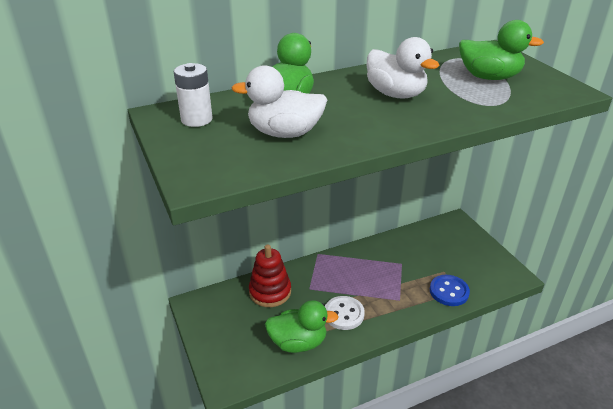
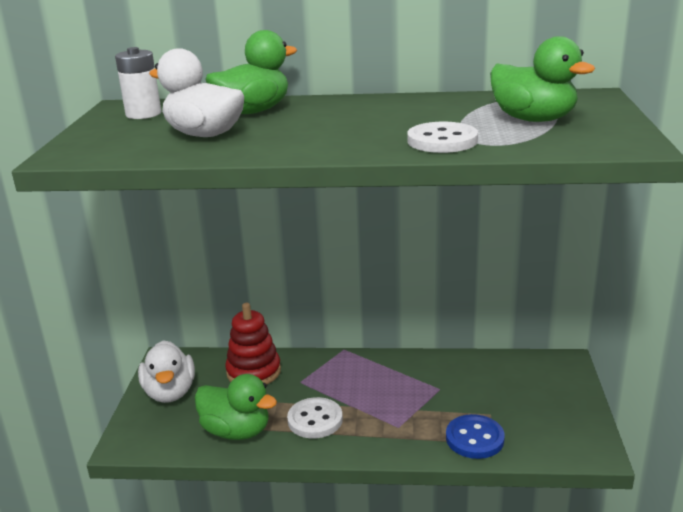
camera: 30 degrees right, 10 degrees down
(396, 94) = (382, 120): white duck -> white duck (170, 392)
(462, 107) = (442, 141): none -> white button

